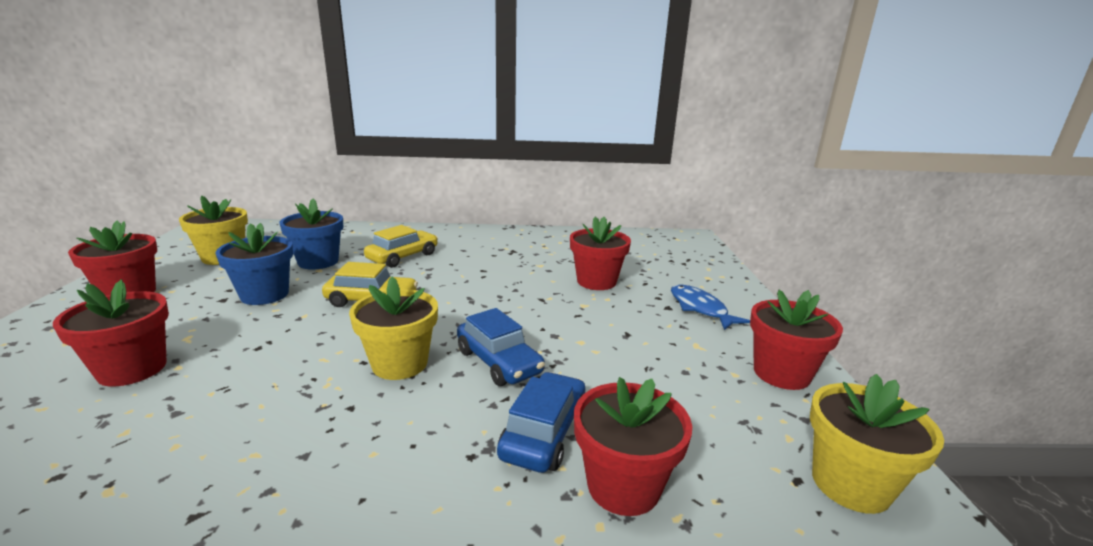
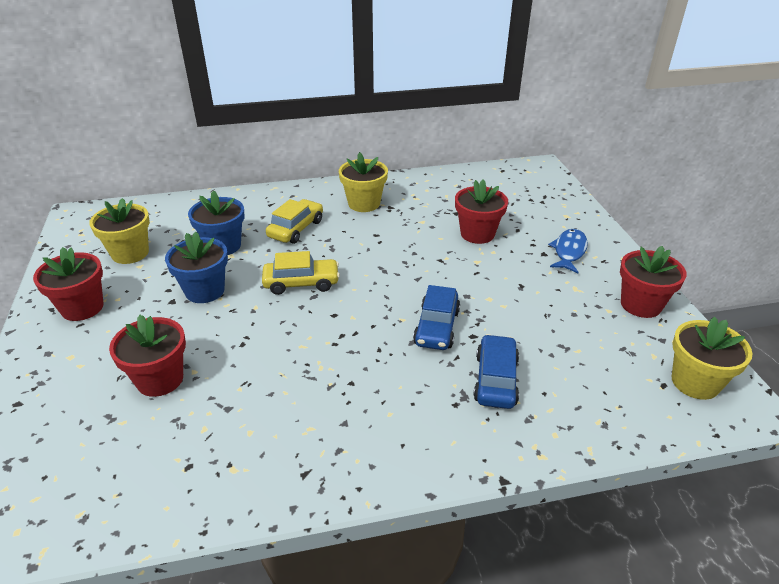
camera: 10 degrees left, 15 degrees up
(399, 364) = (363, 341): yellow flower pot -> yellow flower pot (364, 203)
(499, 362) = (437, 327): blue car -> blue car turned 60 degrees clockwise
(623, 486) = (560, 407): red flower pot -> none
(700, 308) = (569, 251): blue fish -> blue fish turned 60 degrees clockwise

